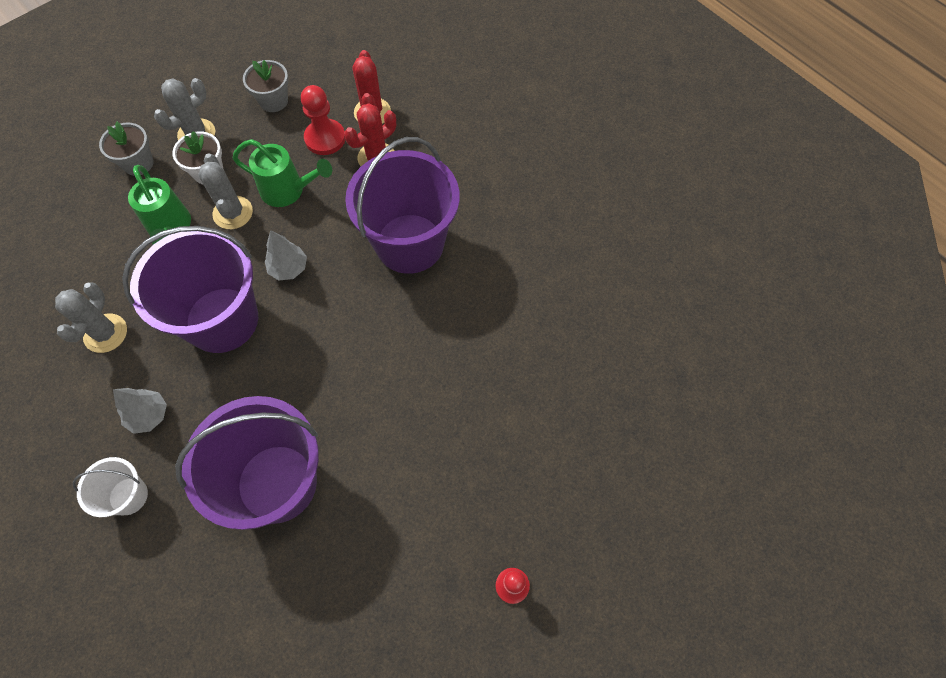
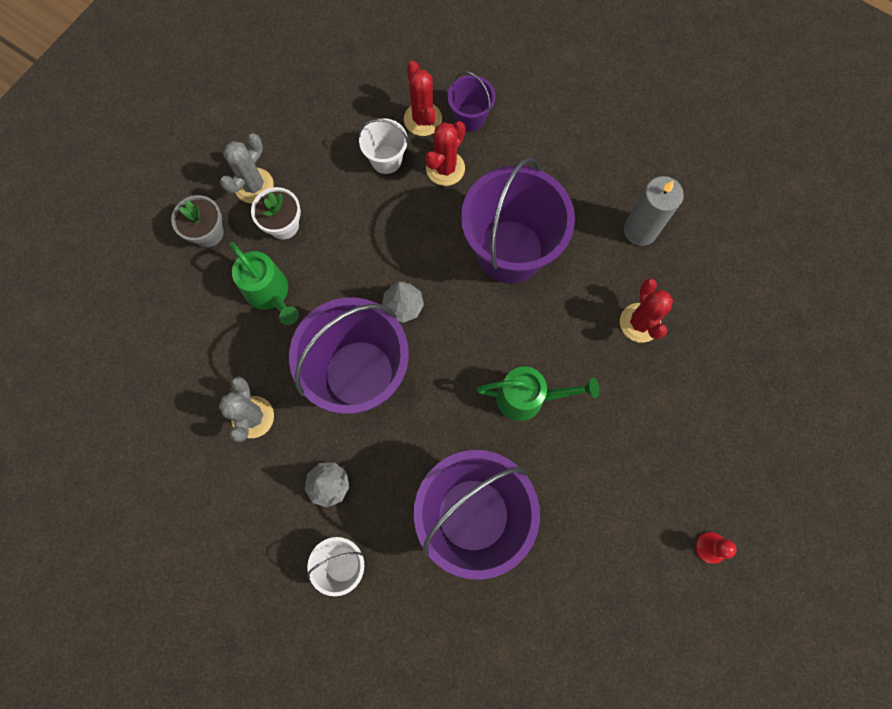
camera: 15 degrees left, 10 degrees up
(233, 213) = (325, 262): grey cactus -> none
(273, 101) = (318, 130): grey flower pot -> none
(288, 191) = (371, 225): green watering can -> green watering can (528, 398)
(325, 138) = (386, 159): red pawn -> white bucket
(416, 120) = (470, 117): none -> purple bucket
(514, 340) = (640, 323): none -> red cactus
(545, 254) = (640, 230): none -> grey candle

